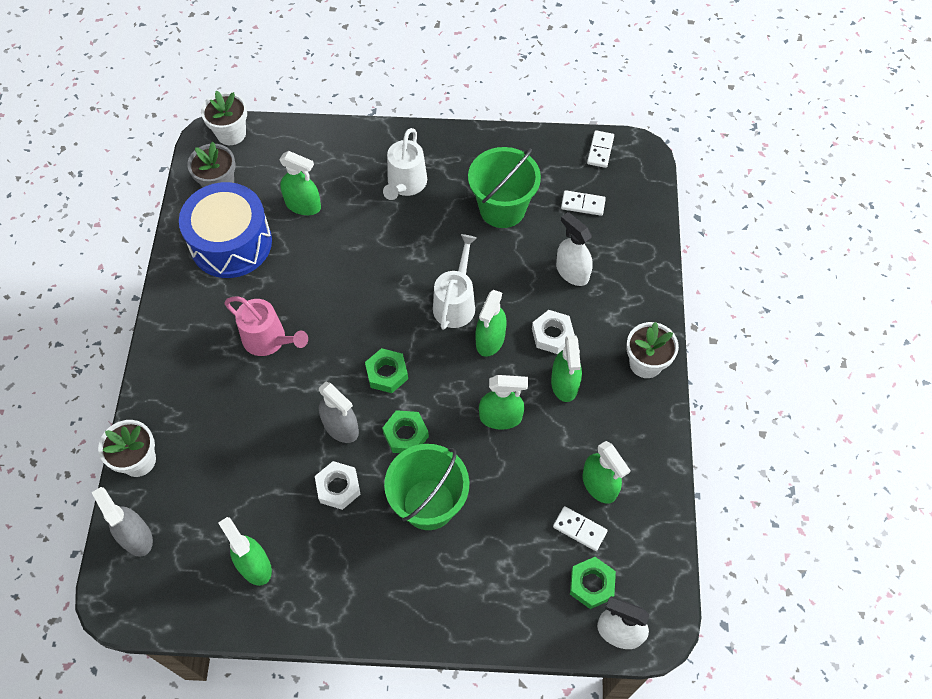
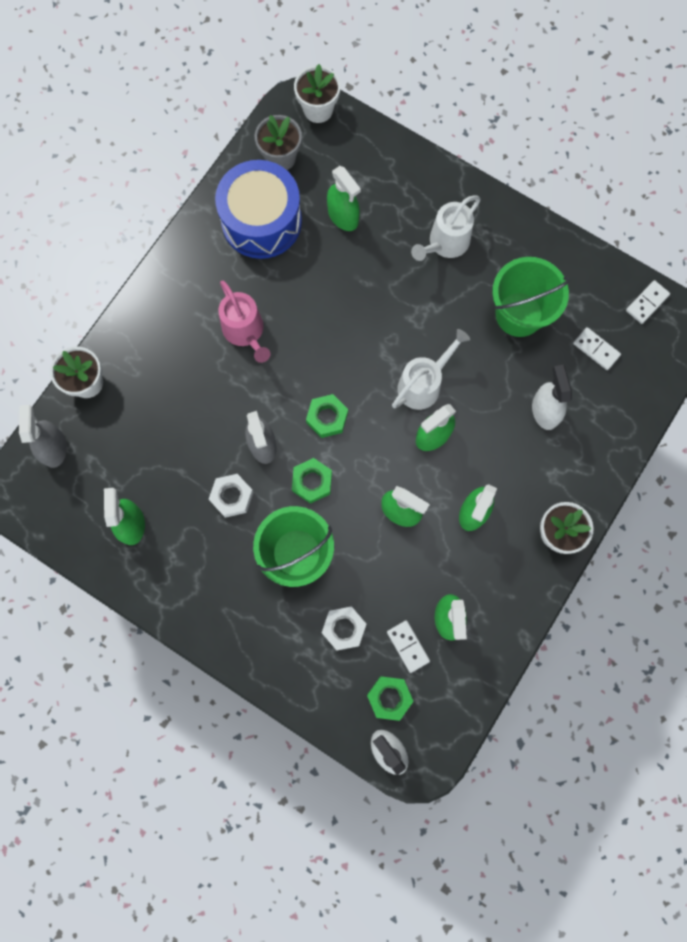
camera: 30 degrees right, 15 degrees up
(552, 335) = (490, 461): white nut -> white nut (344, 628)

